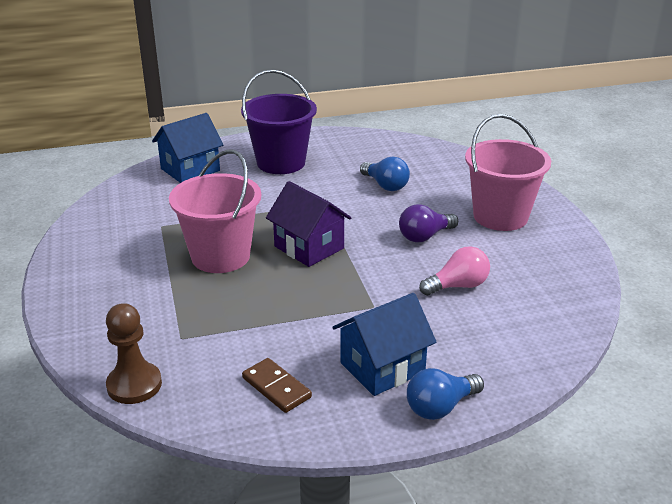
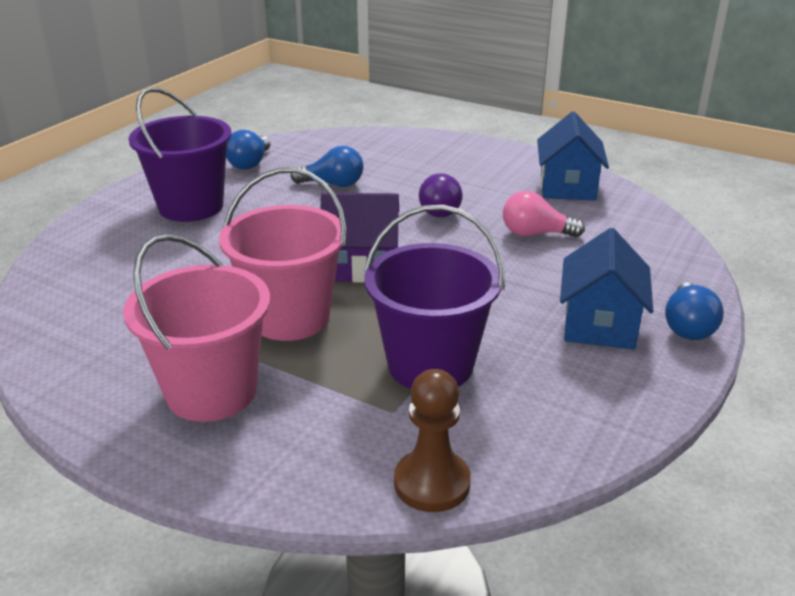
camera: 45 degrees left, 0 degrees up
(190, 170) = (94, 255): blue house -> blue house (567, 187)
(242, 326) = (430, 365): none -> purple bucket
(276, 388) = (556, 394): brown domino -> none
(360, 148) = (250, 163): none -> blue light bulb
(457, 286) = (535, 234): pink light bulb -> pink light bulb turned 105 degrees counterclockwise
(500, 216) = (469, 168): pink bucket -> pink bucket (211, 392)

